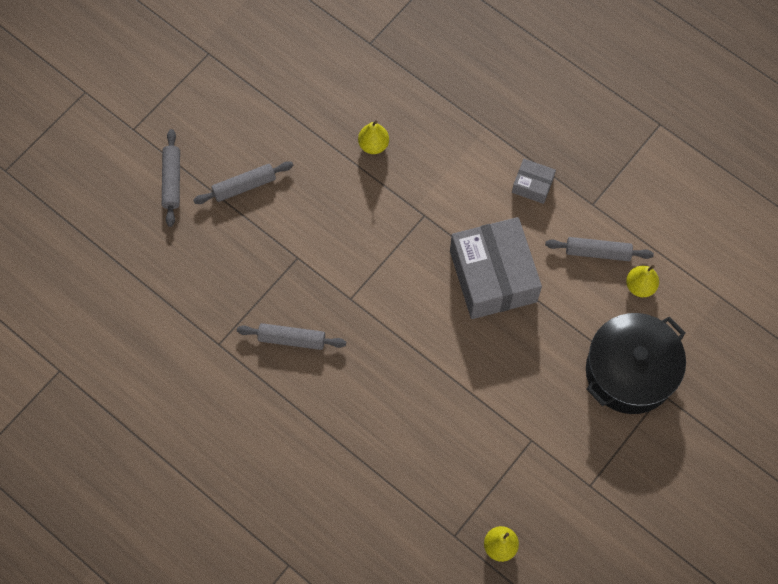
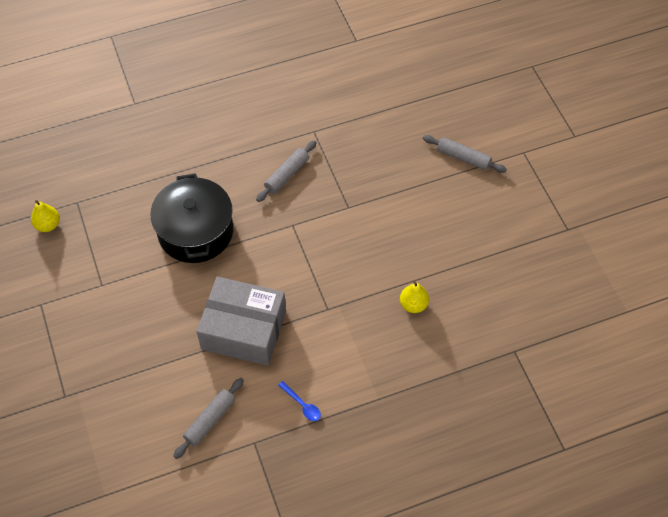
camera: 120 degrees right, 10 degrees down
(244, 186) = (430, 200): grey rolling pin -> none
(532, 185) = (302, 405): grey box -> blue spoon
(629, 371) = (98, 383): black pot -> black pot (195, 231)
(640, 286) = (159, 435): yellow pear -> none

